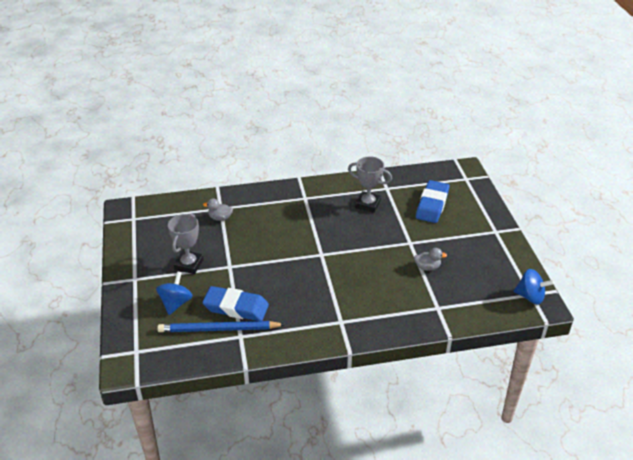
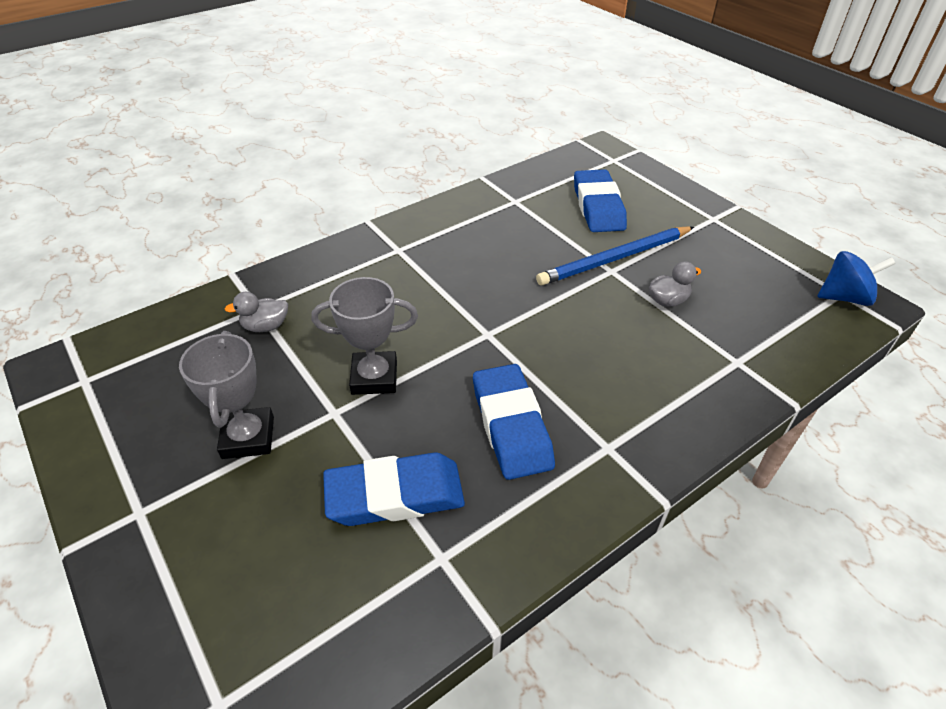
camera: 25 degrees left, 5 degrees up
(176, 303) = (260, 536): blue spinning top -> none
(219, 329) = (388, 560): blue pencil -> blue pencil (615, 258)
(303, 298) = (511, 425): none -> blue eraser
(368, 204) = (505, 232): grey trophy -> grey trophy (374, 377)

